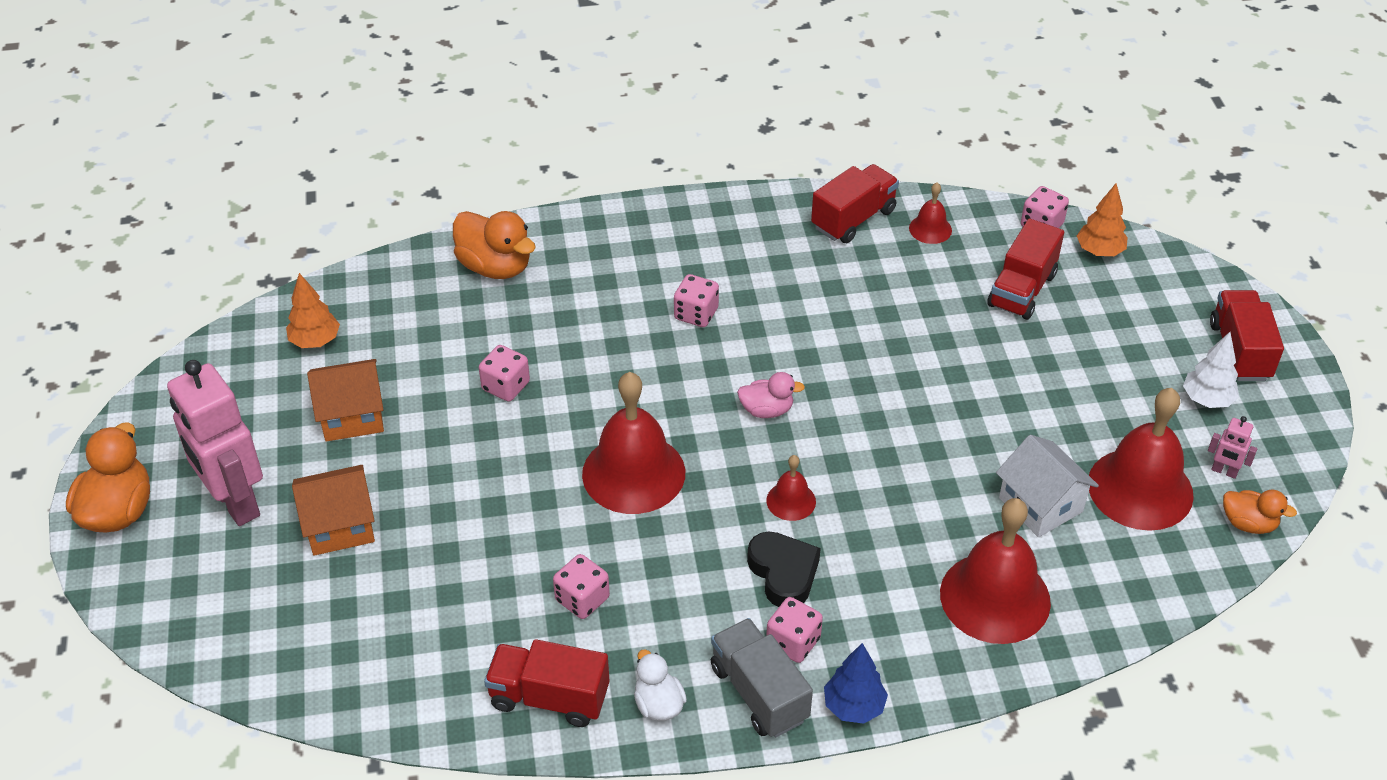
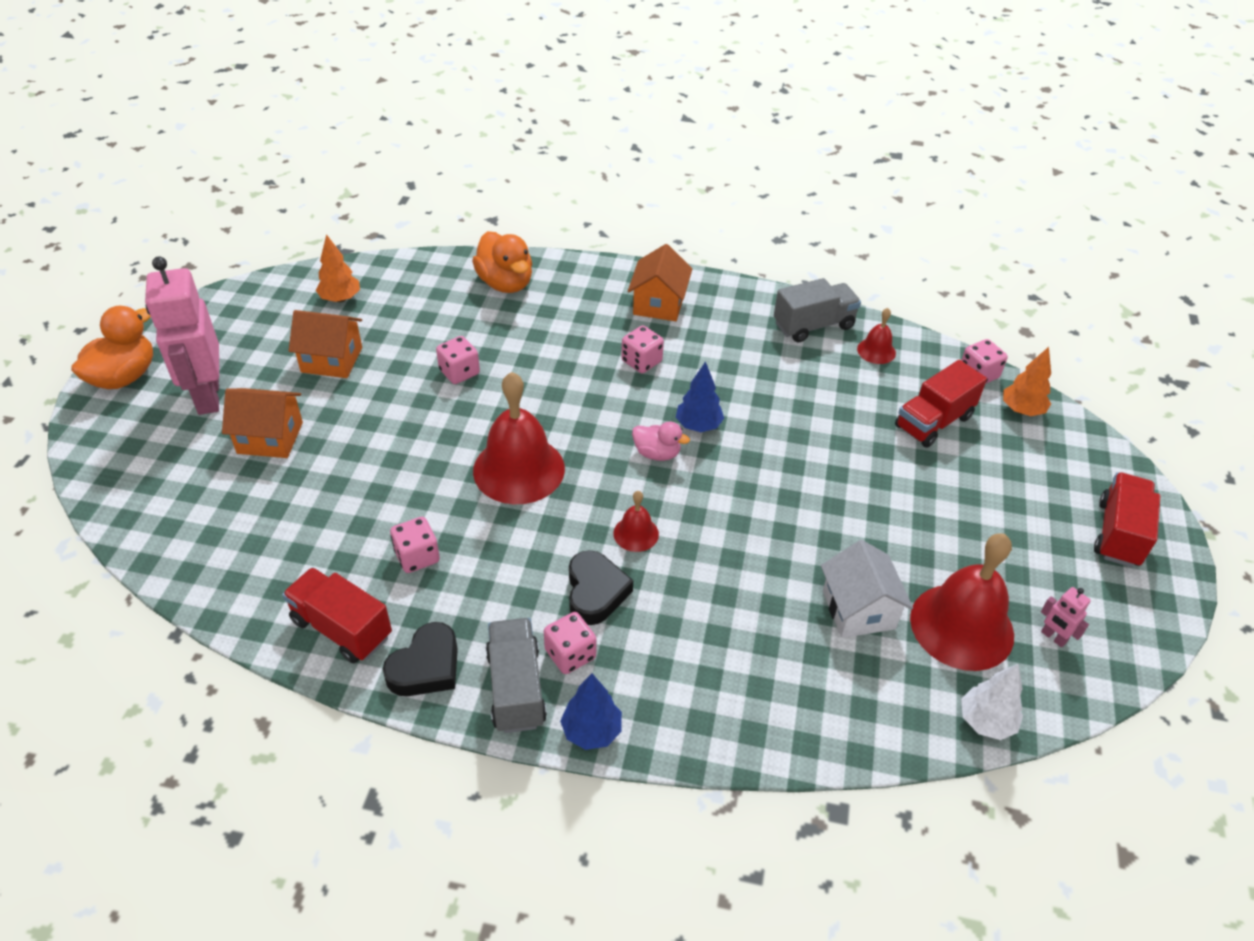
camera: 20 degrees right, 0 degrees up
(658, 704) = (426, 667): white duck -> black heart
(678, 242) = (659, 304): none -> orange house
(793, 367) = (698, 426): none -> blue tree
(853, 219) = (813, 325): red truck -> grey truck
(995, 597) = (773, 678): red bell -> none
(1207, 399) = (1066, 567): white tree -> white tree (985, 721)
(1248, 523) = (1056, 694): orange duck -> none

